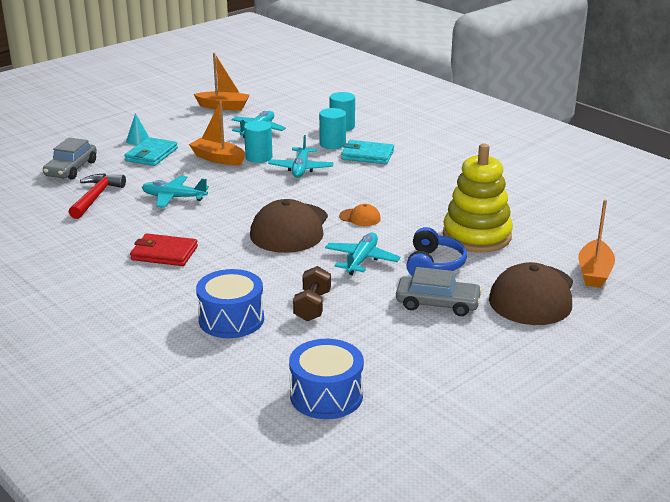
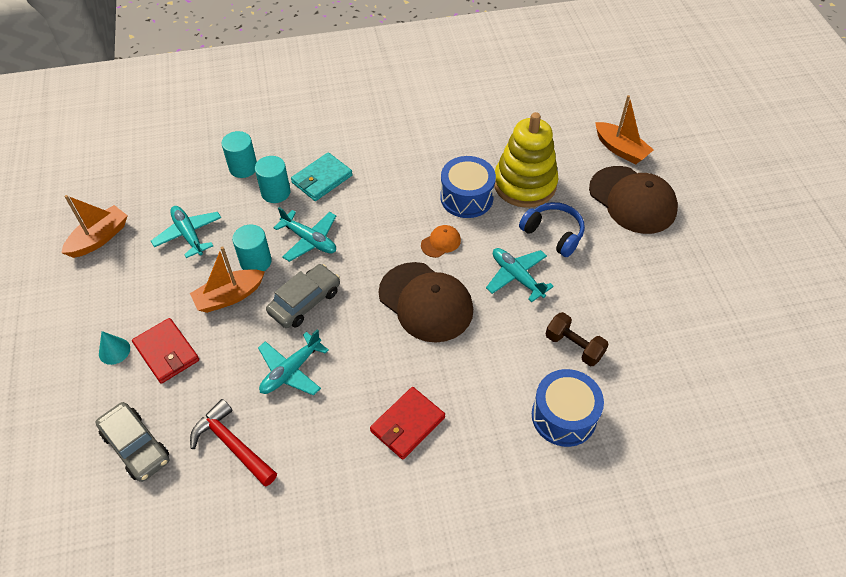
camera: 60 degrees left, 25 degrees up
(151, 155) = (167, 352): turquoise wallet -> red wallet
(326, 395) = (711, 397): blue drum -> blue drum (466, 197)
(437, 303) = (614, 262): grey car -> grey car (305, 301)

